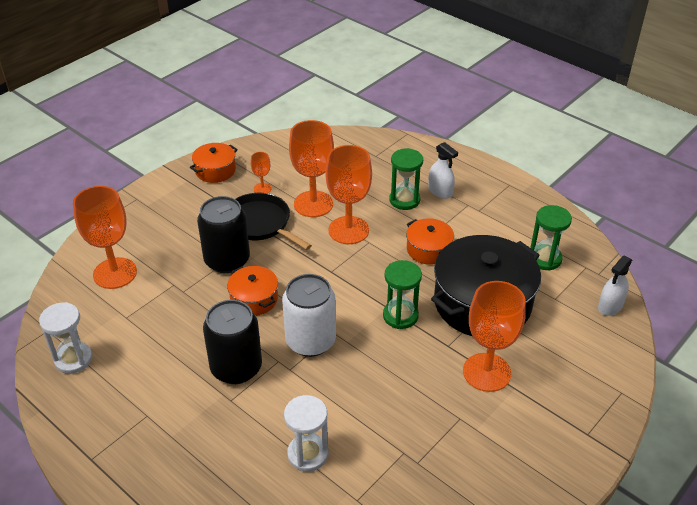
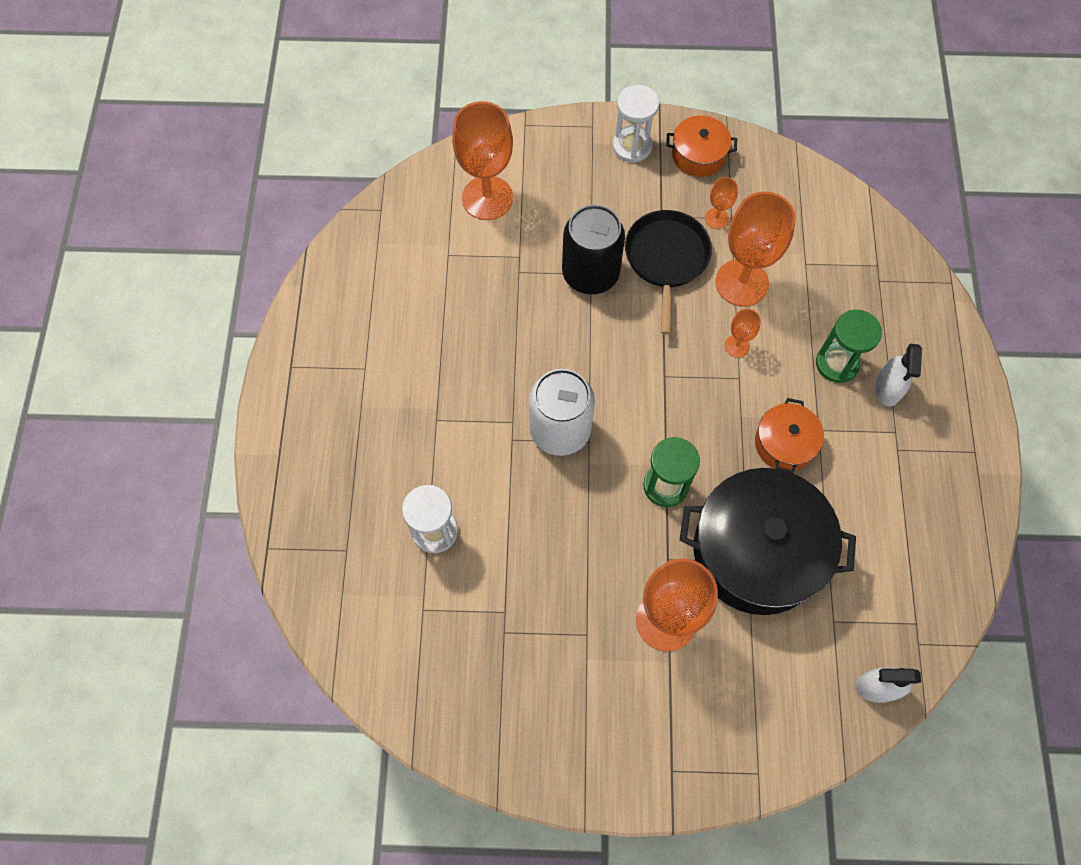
camera: 50 degrees right, 25 degrees up
(73, 359) = (369, 259): white hourglass -> white hourglass (632, 146)
(236, 368) = (474, 394): black can -> none
(254, 299) = (565, 339): orange pot -> none
(348, 230) = (737, 346): orange goblet -> orange goblet, size x0.46
(544, 259) = (886, 571): green hourglass -> none

